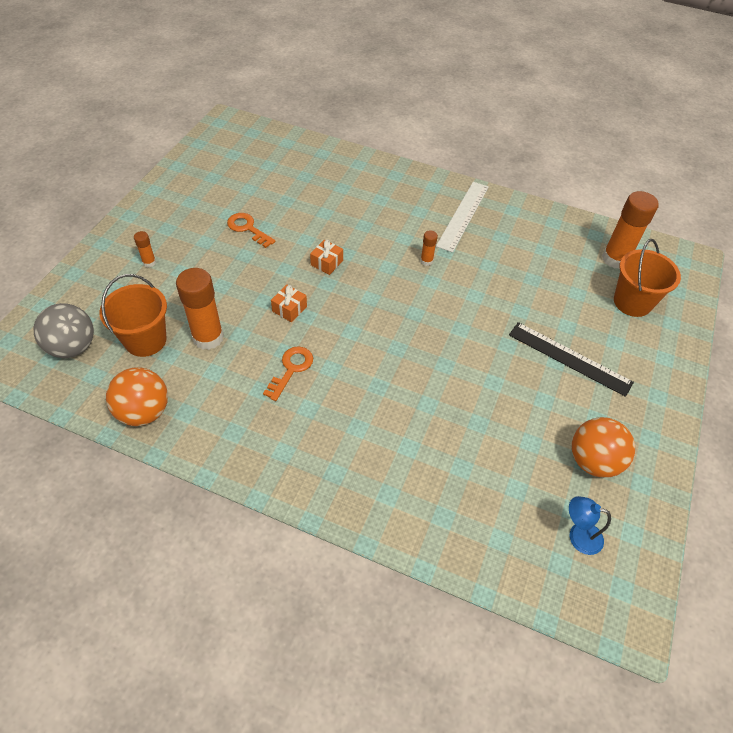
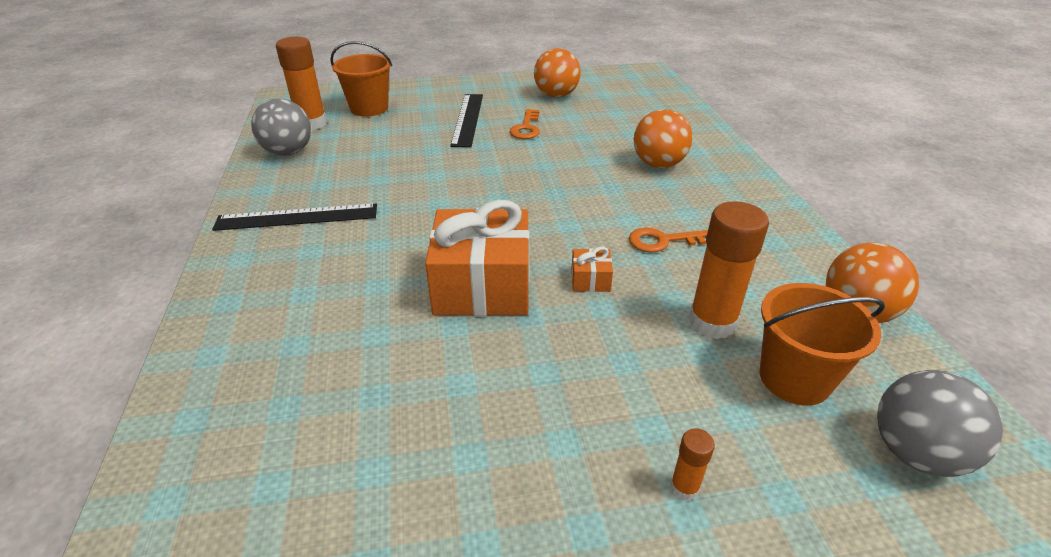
camera: 120 degrees left, 15 degrees down
(248, 228) = (484, 404): orange key -> orange key (526, 128)
(326, 263) = (482, 286): orange gift -> orange gift, size x2.43
(389, 444) = (658, 164): none -> orange ball
(426, 261) = (407, 216): orange glue stick -> none
(463, 216) = (297, 217): white ruler -> black ruler
(565, 234) = (288, 152): none -> grey ball
(578, 535) = (619, 90): blue lamp -> none

